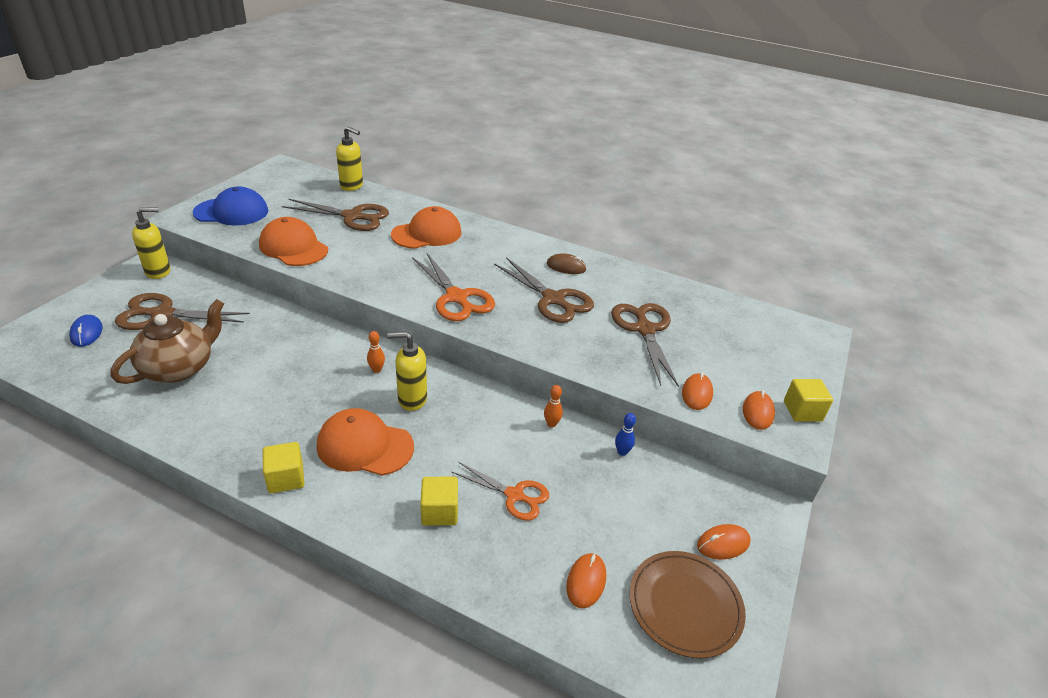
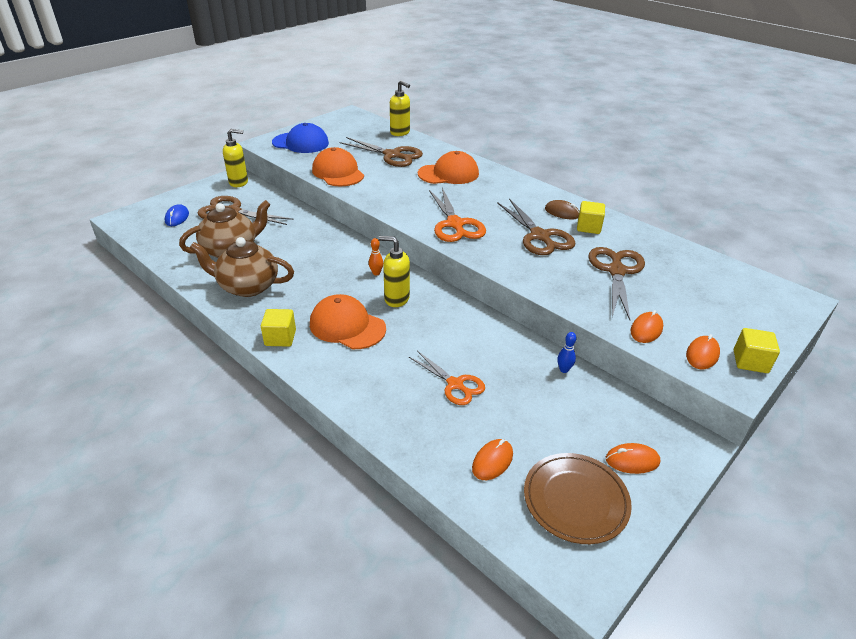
camera: 20 degrees right, 0 degrees up
(219, 415) = (247, 286): none -> brown teapot
(439, 512) = (389, 384): yellow cube -> yellow cube (588, 227)
(551, 424) = (508, 337): orange bowling pin -> none

